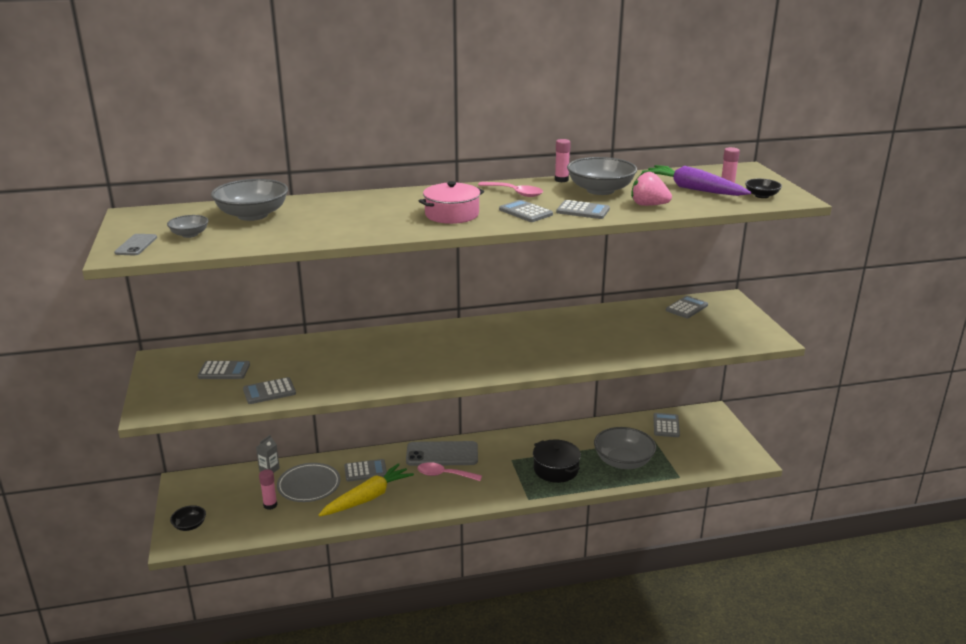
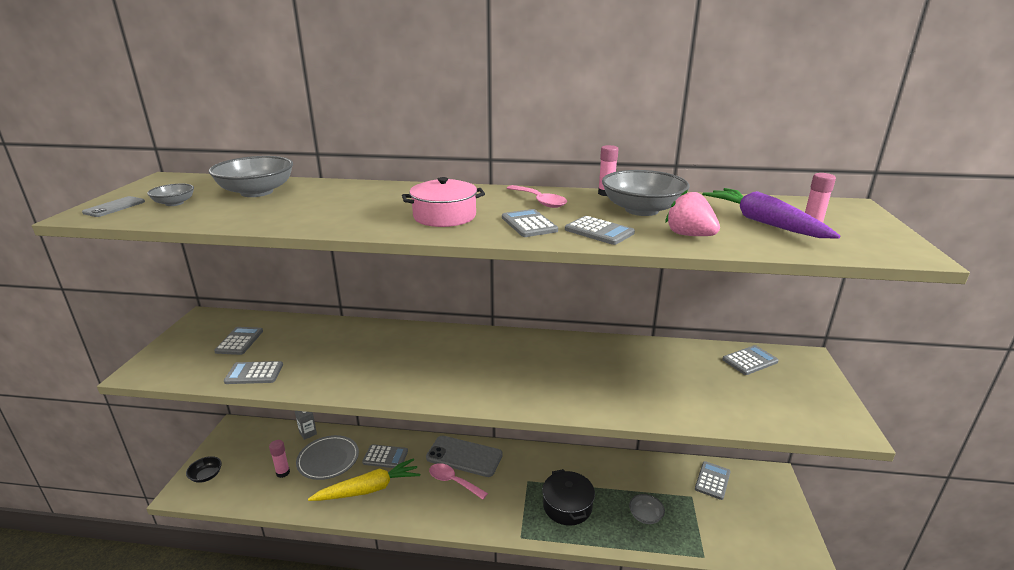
camera: 20 degrees right, 0 degrees up
(224, 371) = (239, 341): grey calculator -> grey calculator turned 105 degrees counterclockwise
(623, 461) = (645, 516): grey bowl -> grey bowl, size x0.51
(761, 196) = (859, 242): black bowl -> none

